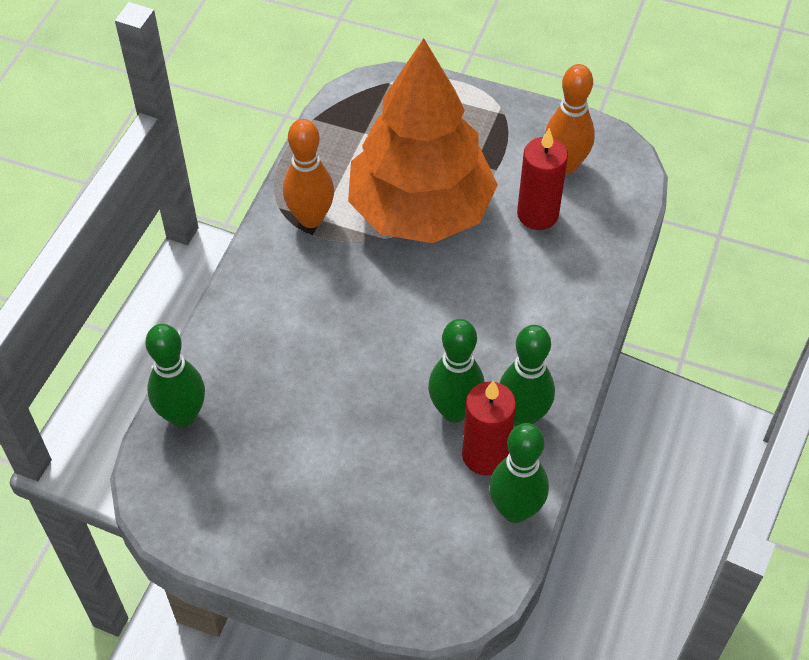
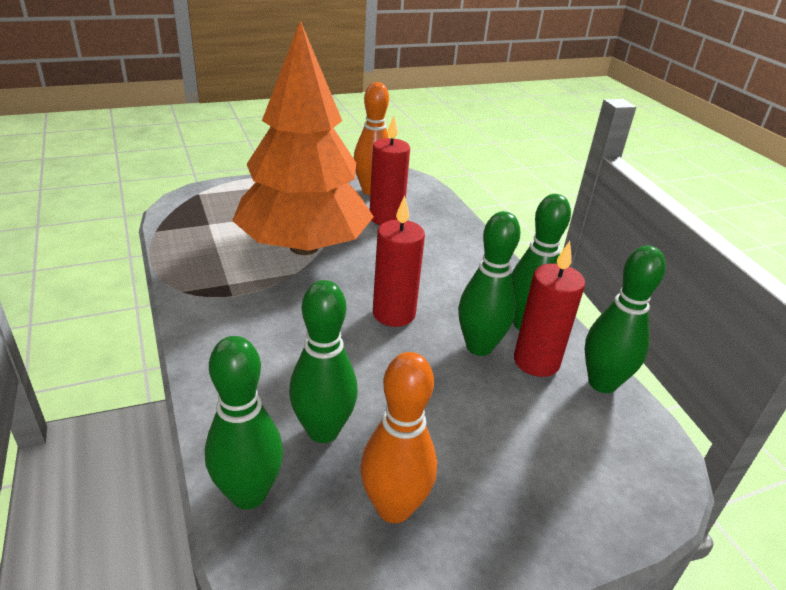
camera: 45 degrees left, 20 degrees down
(266, 402) = (323, 430): none -> green bowling pin
(311, 218) = (219, 286): orange bowling pin -> orange bowling pin (394, 508)
(421, 334) = (394, 314): none -> red candle

